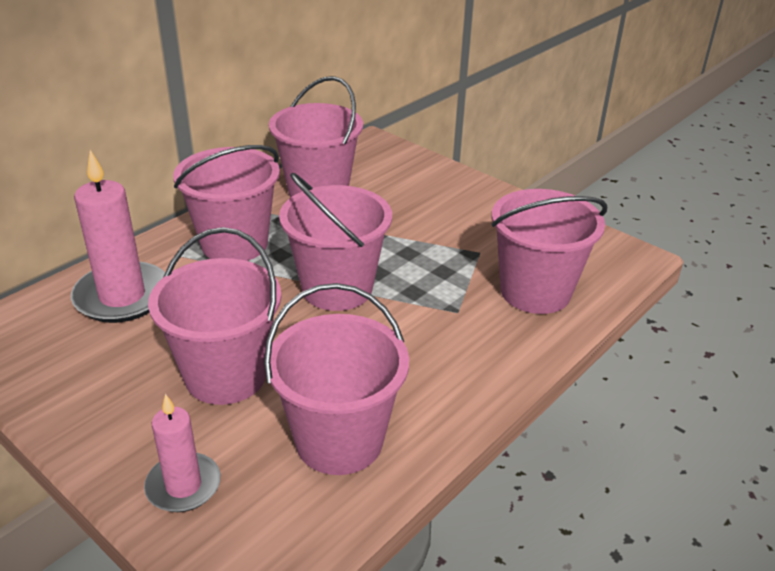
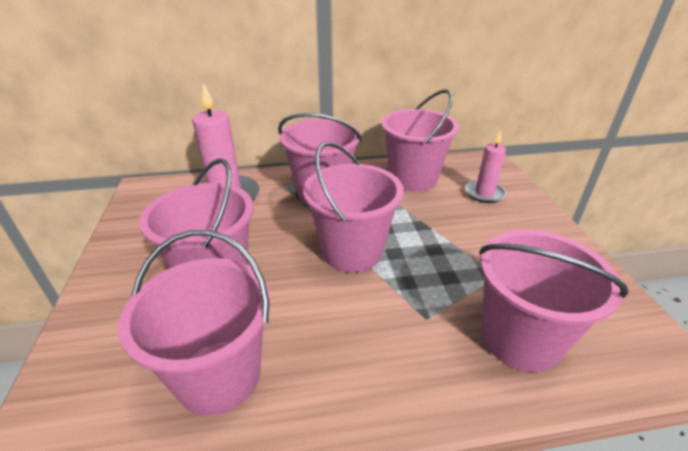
camera: 40 degrees right, 0 degrees up
(183, 486) = (100, 341): pink candle -> pink candle (484, 193)

